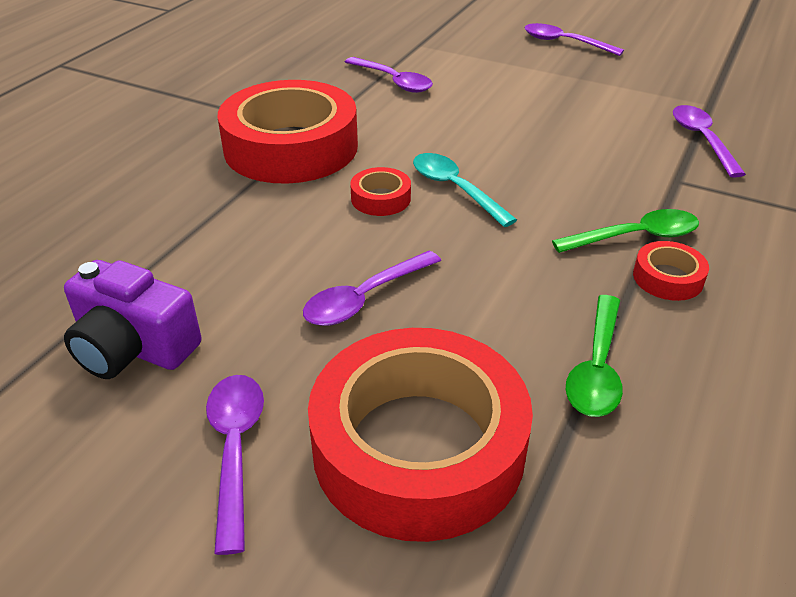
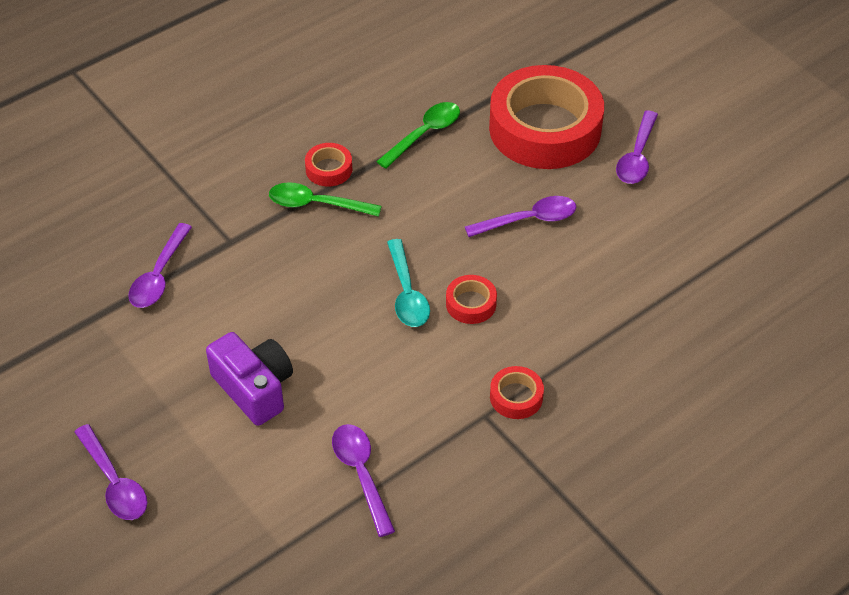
camera: 155 degrees left, 10 degrees up
(133, 348) = (683, 233): purple camera -> purple camera (254, 388)
(291, 147) = (516, 397): red tape -> red tape, size x0.41

